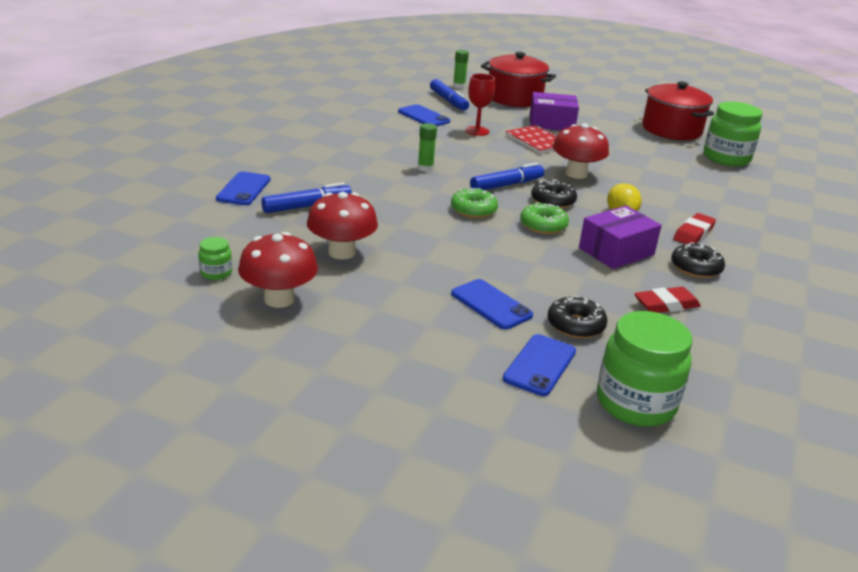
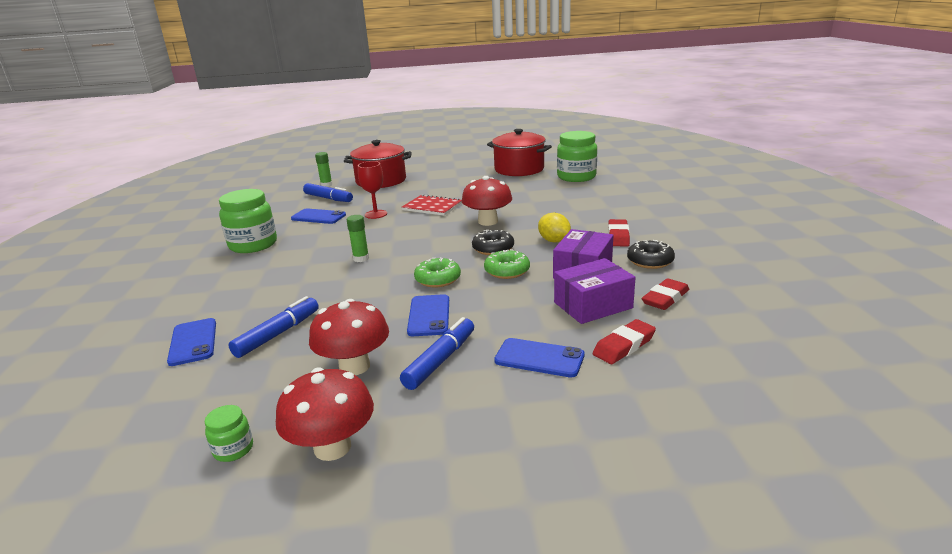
camera: 25 degrees left, 5 degrees down
(506, 185) = (444, 249): blue marker -> blue marker (440, 360)
(539, 365) = (638, 397): blue phone -> blue phone (429, 315)
(551, 123) = (429, 191): purple box -> purple box (593, 305)
(575, 325) = (624, 346): black donut -> red eraser
(635, 403) = (745, 395): green jar -> green jar (253, 245)

